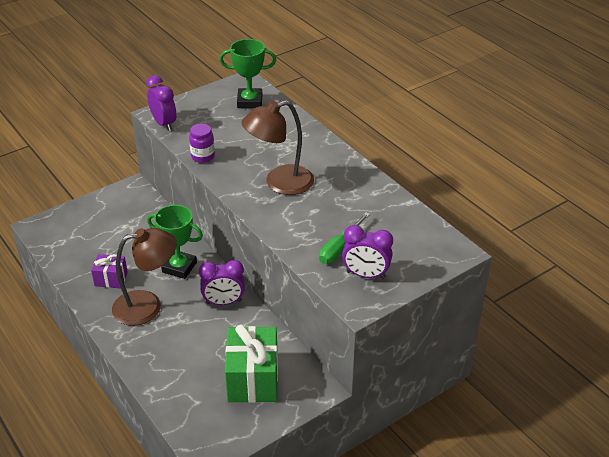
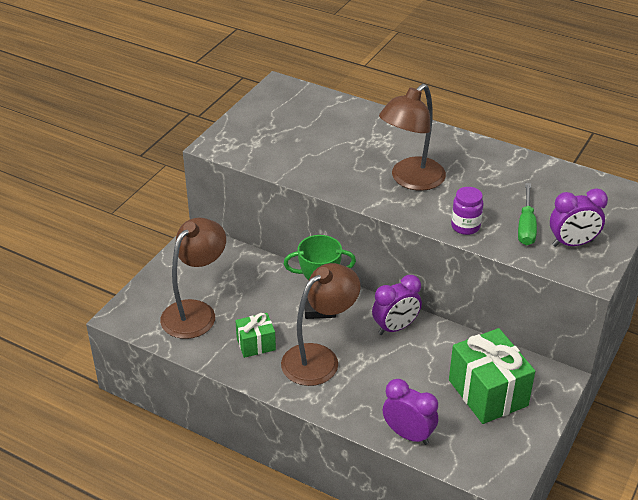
camera: 25 degrees left, 0 degrees up
(89, 241) = (196, 312): none -> brown lamp
(111, 279) = (256, 344): purple gift -> green gift
(164, 124) = (233, 153): purple clock -> purple clock (408, 434)
(203, 156) = (307, 176): purple jar -> purple jar (465, 226)
(249, 101) = (304, 106): green trophy -> none

